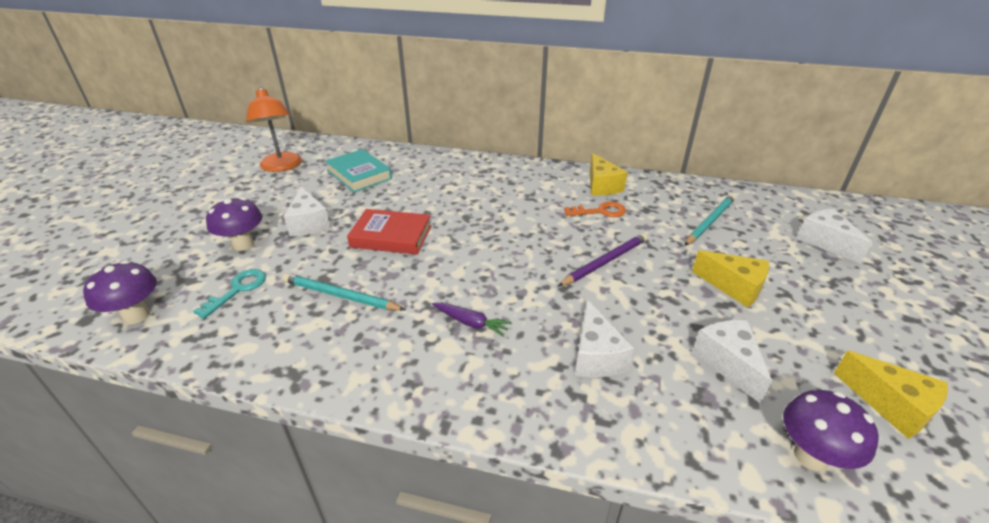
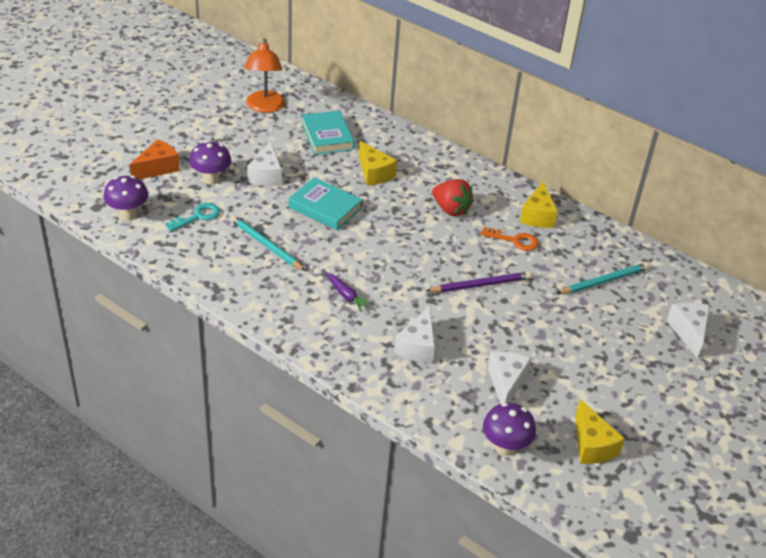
camera: 20 degrees right, 5 degrees up
(170, 251) = (158, 168): none -> orange cheese
(391, 236) = (325, 208): red book -> turquoise book
(520, 202) = (450, 209): none -> red strawberry
(734, 287) = (566, 338): yellow cheese -> yellow cheese (374, 173)

